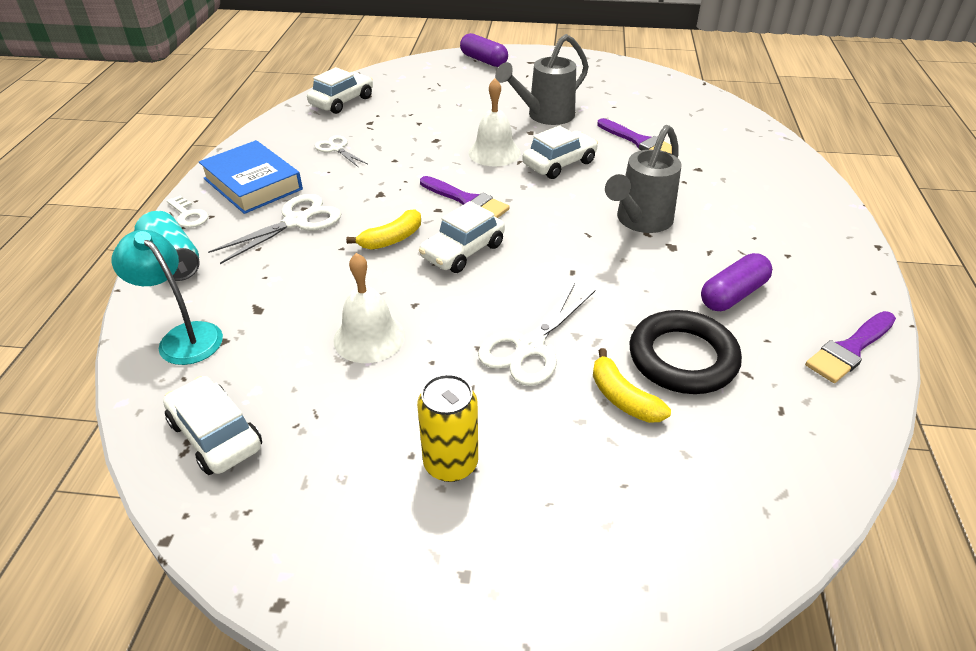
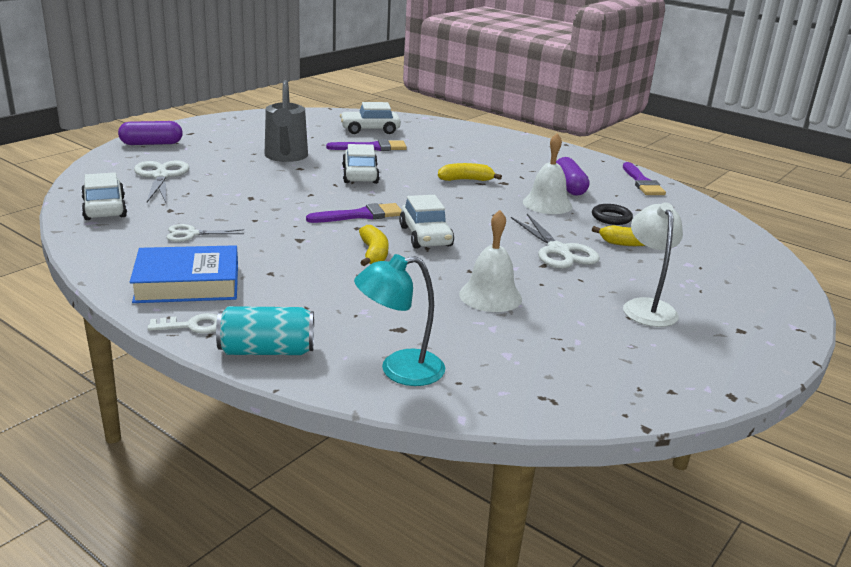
camera: 60 degrees left, 15 degrees down
(216, 435) = (546, 382): white car -> white car (370, 130)
(296, 222) = (288, 281): white scissors -> white scissors (161, 176)
(450, 464) = (647, 307): yellow can -> white lamp
(494, 152) = (308, 187): white bell -> white bell (547, 204)
(640, 221) = (466, 180): grey watering can -> yellow banana
(682, 358) = (611, 218): black ring -> black ring, size x0.54

